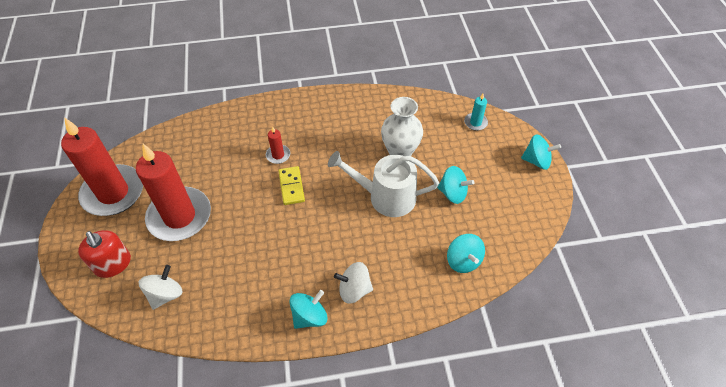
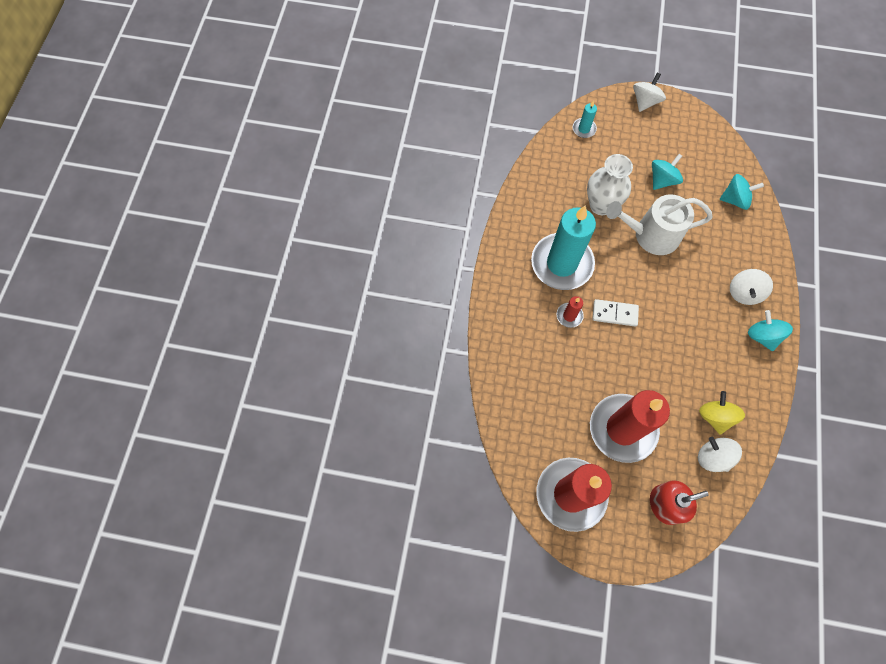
camera: 70 degrees left, 15 degrees up
(208, 288) = (715, 416): none -> yellow spinning top
(291, 186) = (614, 313): yellow domino -> white domino
(327, 139) = (561, 263): none -> turquoise candle
(386, 197) = (651, 235): white watering can -> white watering can turned 60 degrees clockwise
(536, 161) = (645, 101): turquoise spinning top -> white spinning top

